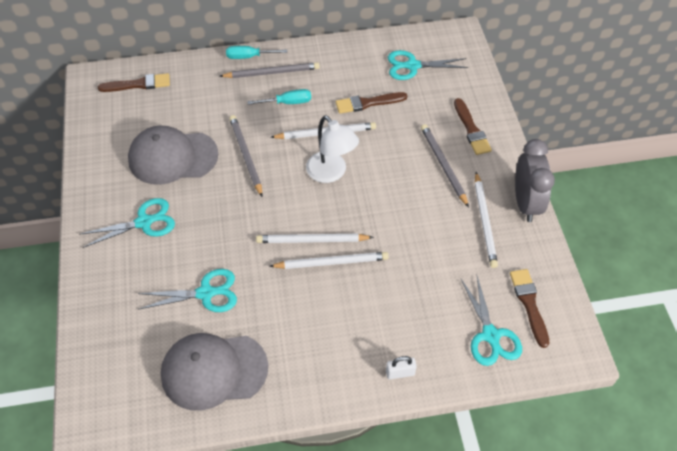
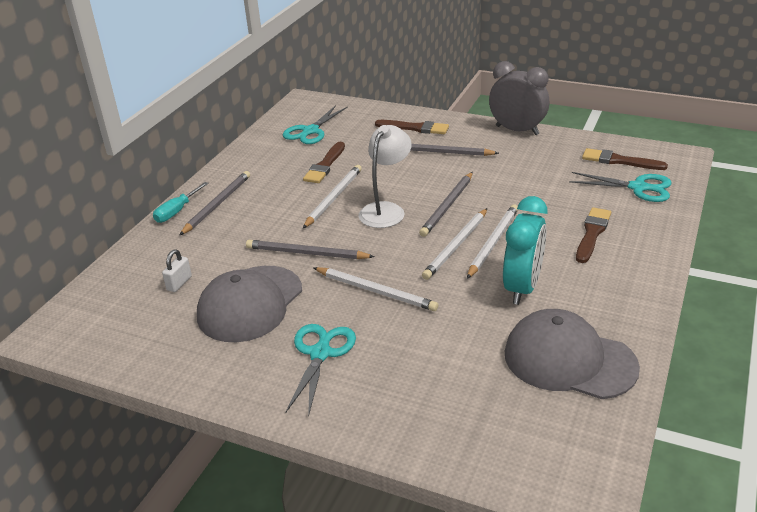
camera: 55 degrees left, 20 degrees down
(138, 84) = (110, 298): brown brush -> brown brush (592, 233)
(205, 293) = (462, 335): turquoise scissors -> none
(214, 371) = (569, 360): grey cap -> grey cap turned 90 degrees clockwise
(283, 307) = (522, 288): none -> turquoise clock
(287, 102) = (268, 207): turquoise screwdriver -> none
(331, 173) = (386, 210): white lamp -> white lamp turned 60 degrees counterclockwise
(363, 209) = (447, 206): none -> grey pencil
(400, 373) = (647, 244): white padlock -> white padlock (179, 283)
(485, 221) = (518, 153): white pencil -> white pencil (376, 291)

